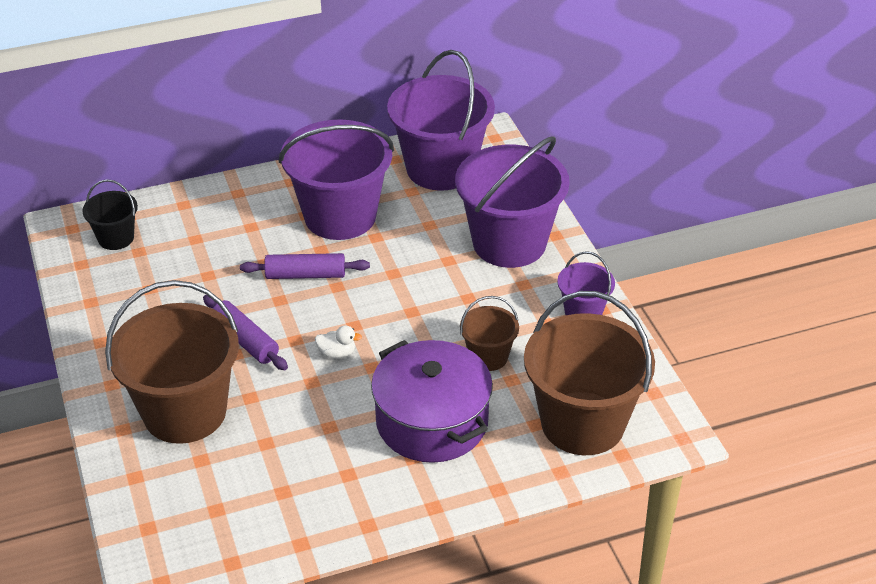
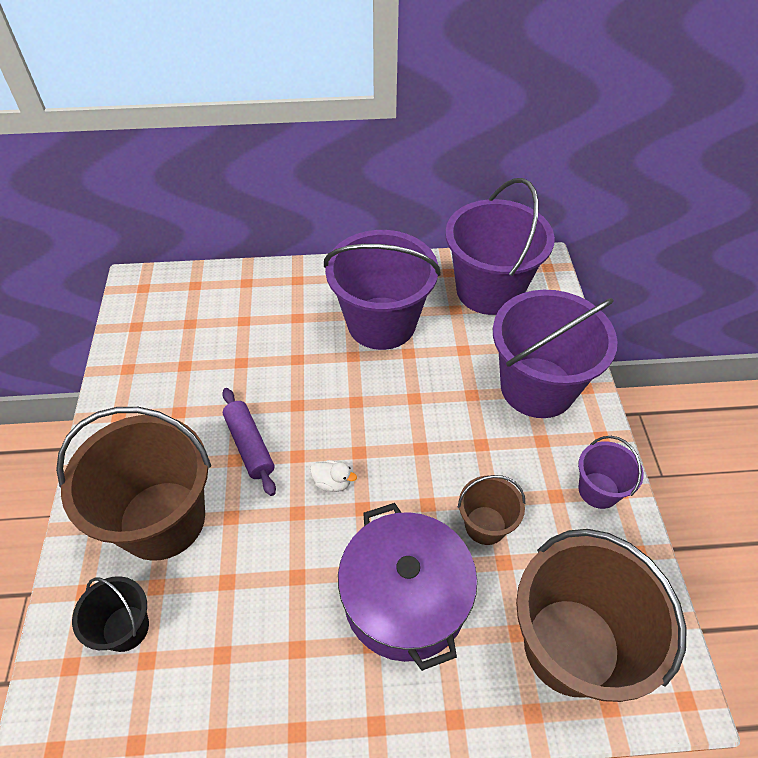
camera: 15 degrees right, 10 degrees up
(116, 238) = (175, 305): black bucket -> black bucket (125, 628)
(305, 275) = (330, 382): purple rolling pin -> none

